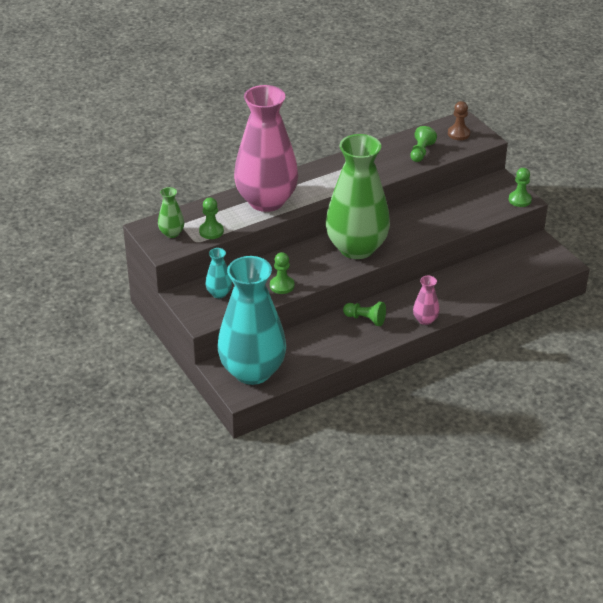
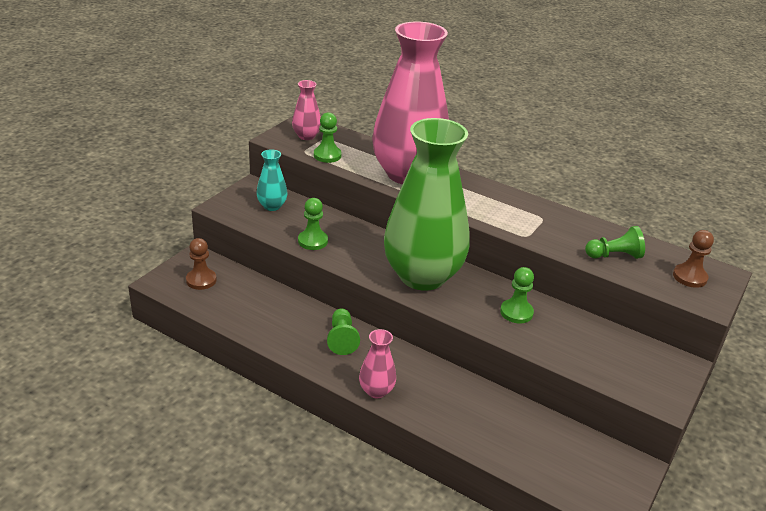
camera: 60 degrees right, 5 degrees down
(171, 233) = (306, 136): green vase -> pink vase
(252, 371) = (201, 280): turquoise vase -> brown pawn
(519, 200) = (658, 395): green pawn -> green pawn (516, 312)

